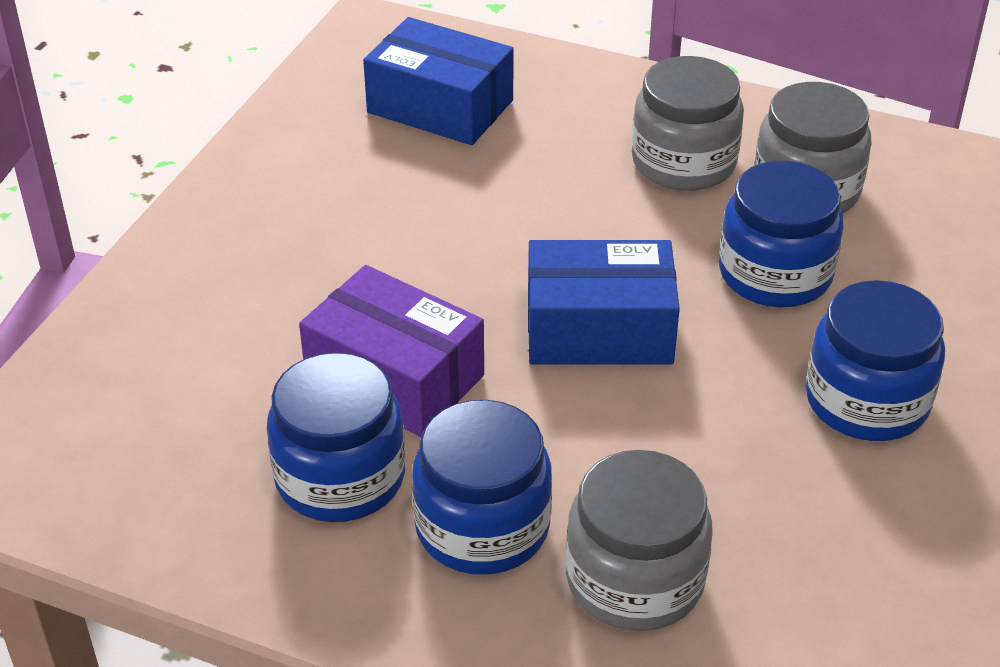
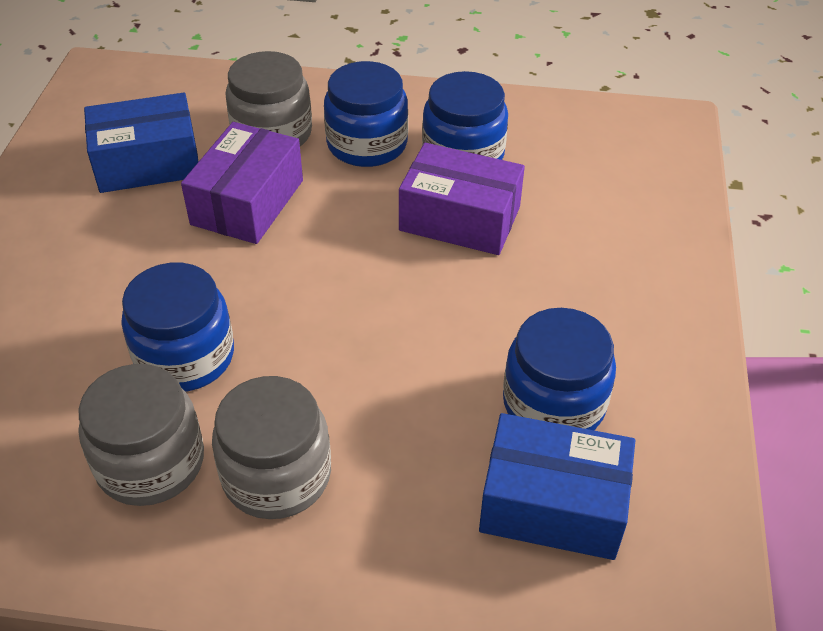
camera: 165 degrees right, 5 degrees up
(599, 329) = (324, 280): blue box -> blue box (148, 163)
(688, 457) = (247, 202): none -> purple box
(866, 401) = (120, 260): blue jar -> blue jar (553, 403)

